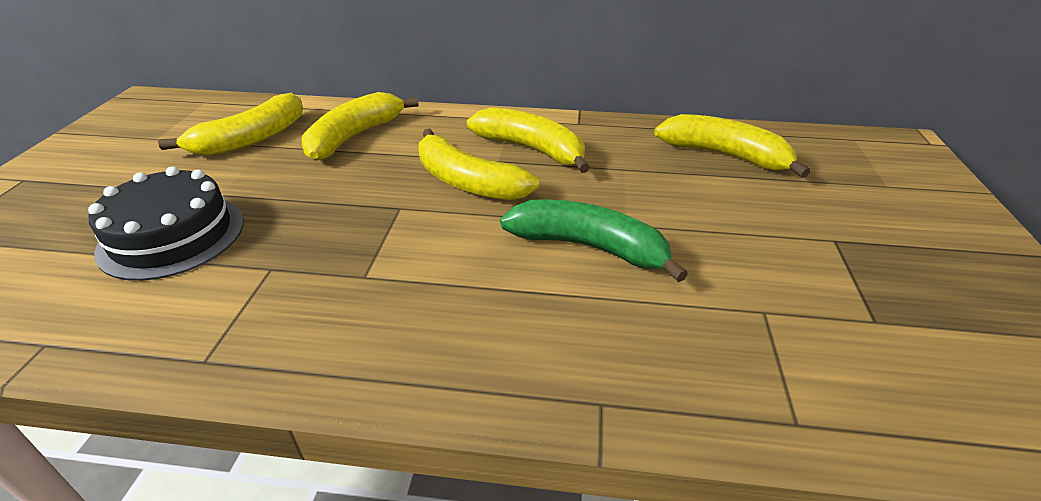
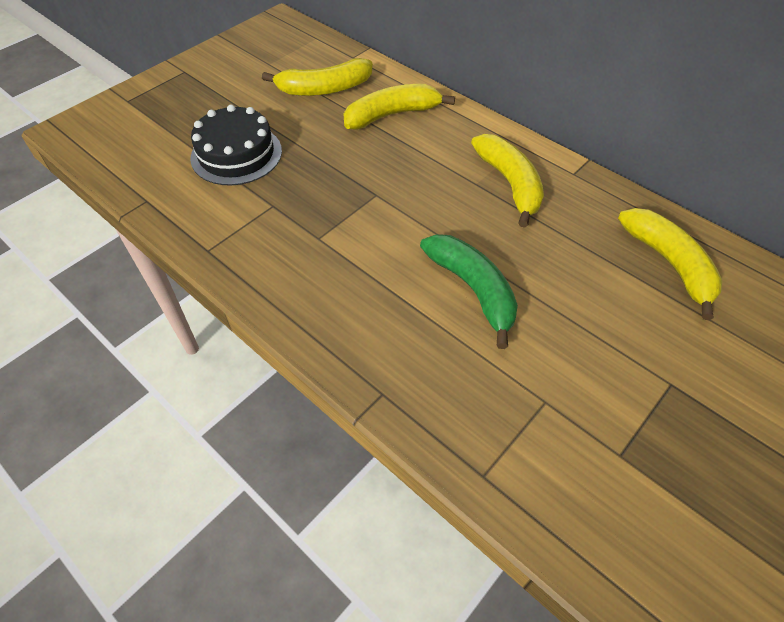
camera: 35 degrees right, 15 degrees up
(468, 182) = (437, 194): yellow banana -> none

